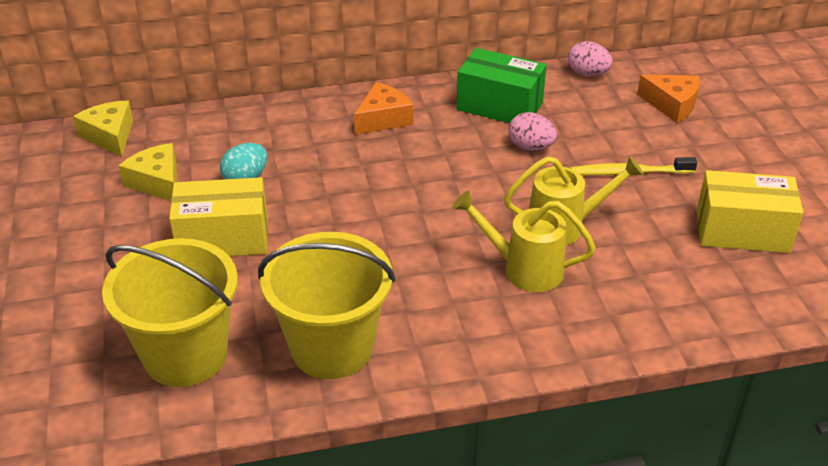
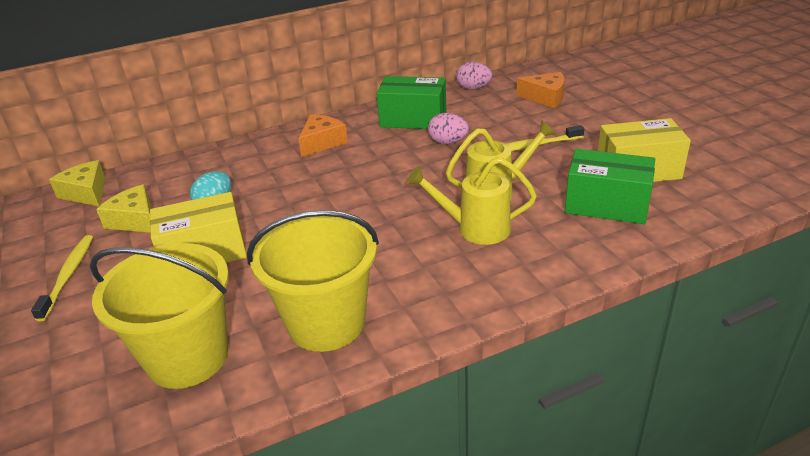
camera: 10 degrees left, 5 degrees down
(80, 236) = (68, 275): none -> yellow toothbrush
(685, 269) = (606, 205): none -> green box

